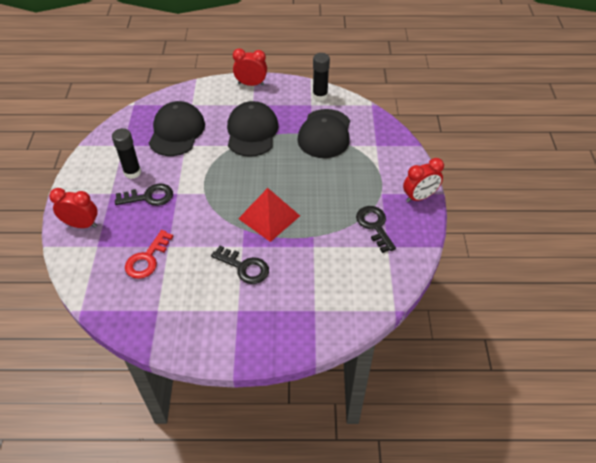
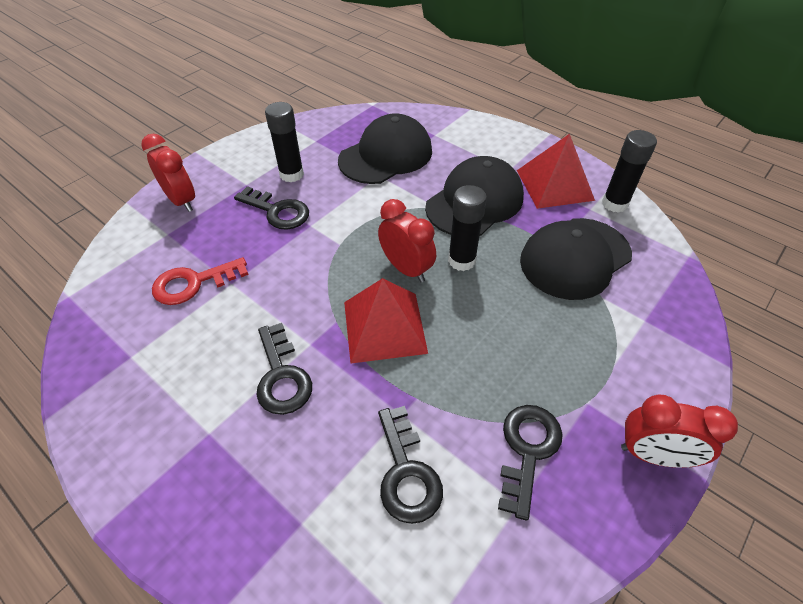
camera: 40 degrees right, 0 degrees up
(251, 84) = (530, 145): red clock -> red clock (406, 269)
(274, 165) = (461, 260): none -> black glue stick
(283, 101) = (554, 185): none -> red pyramid
(337, 265) = (406, 472): none -> black key

